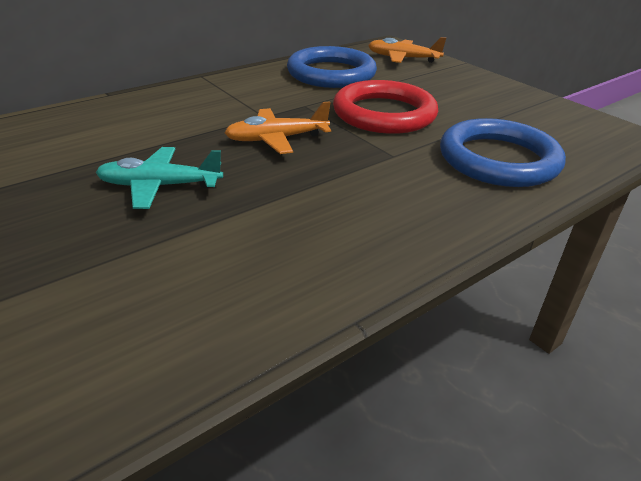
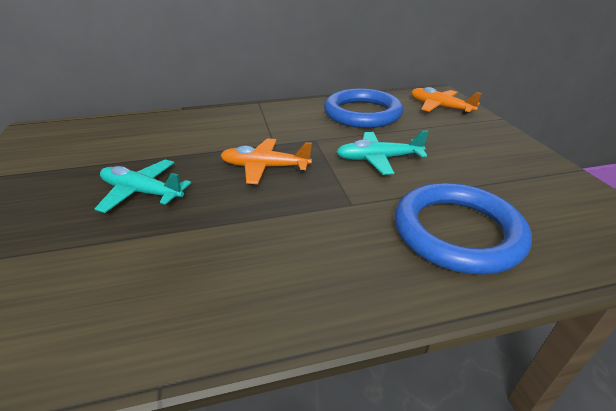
camera: 25 degrees right, 0 degrees up
(384, 114) = (378, 159): red ring -> turquoise plane

